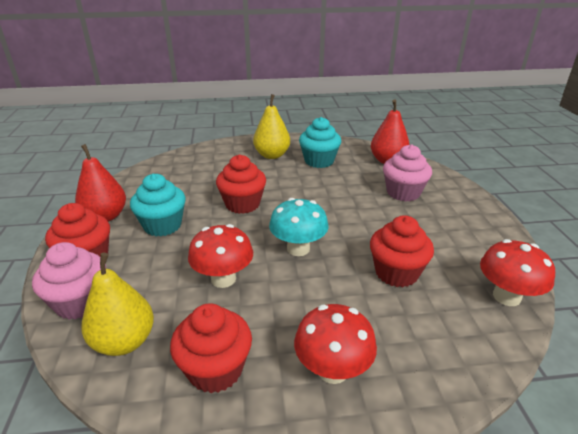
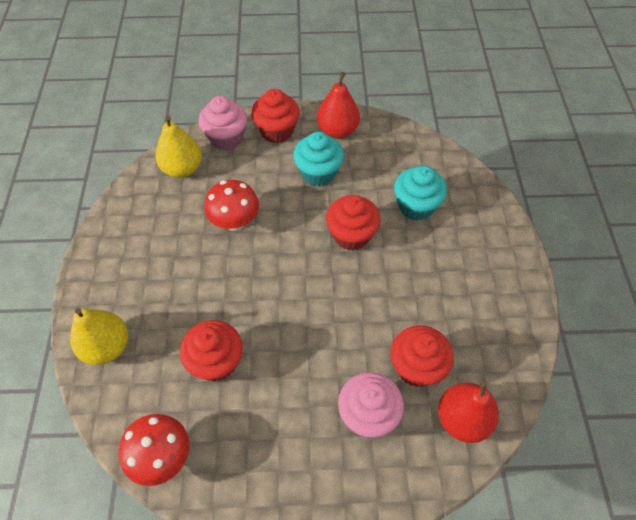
camera: 95 degrees right, 25 degrees up
(215, 369) = (145, 220): red cupcake -> red cupcake (416, 367)
(272, 155) = (472, 268): yellow pear -> yellow pear (107, 346)
(298, 249) = (267, 280): turquoise mushroom -> none
(319, 161) = (457, 323): turquoise cupcake -> turquoise cupcake (416, 206)
(332, 370) = (124, 289): red mushroom -> none

